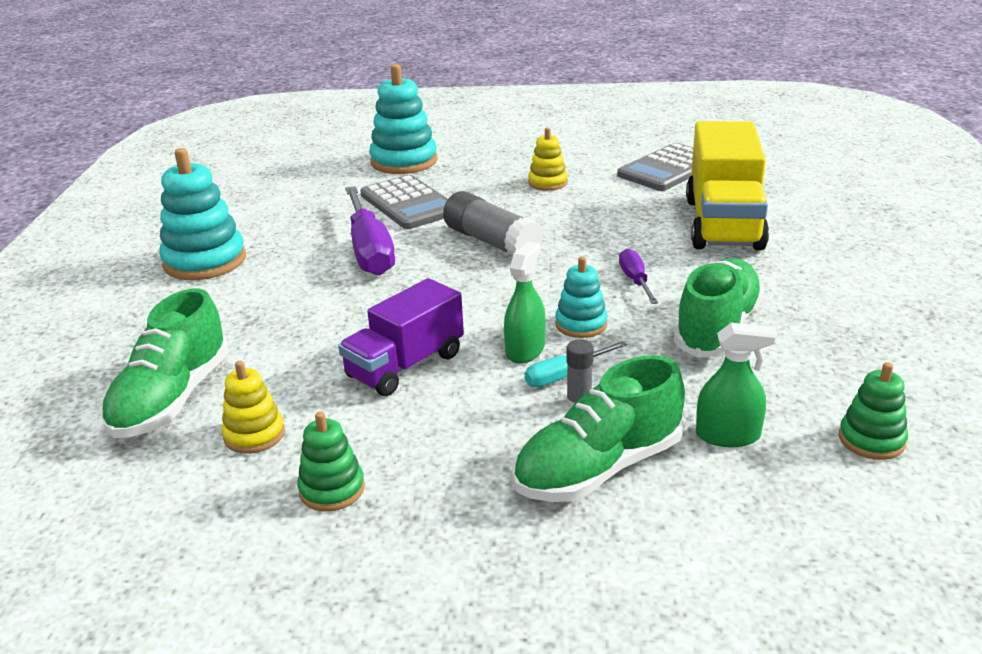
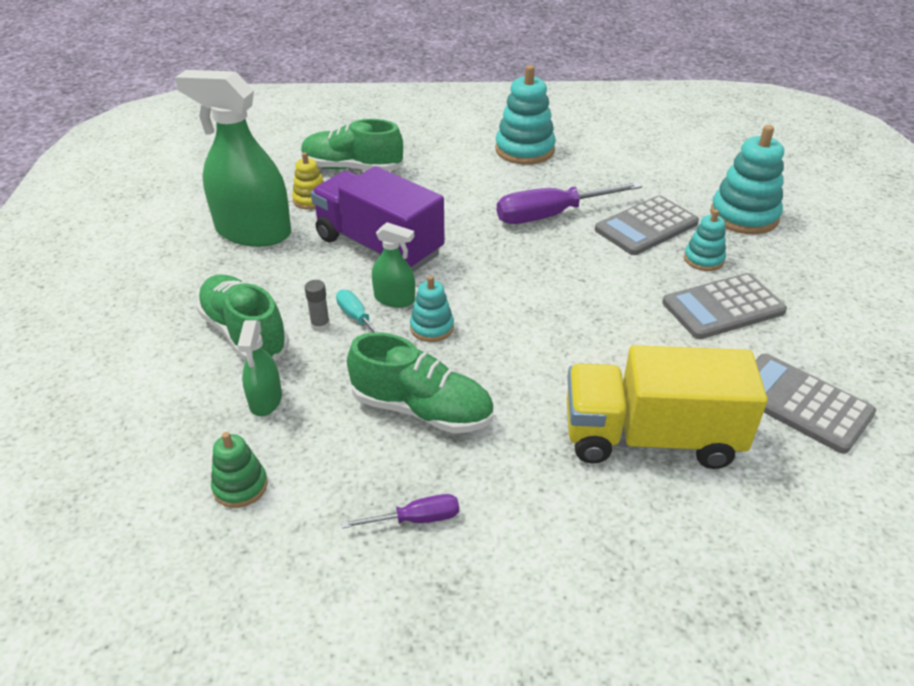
camera: 85 degrees right, 10 degrees up
(332, 489) = (253, 232): green stacking toy -> green spray bottle
(405, 365) = (379, 246): purple truck -> purple truck, size x1.52
(473, 184) = (703, 259): none -> turquoise stacking toy
(492, 242) = (576, 276): grey glue stick -> none
(547, 183) = (723, 307): yellow stacking toy -> grey calculator
(635, 281) = (509, 362): purple screwdriver -> purple screwdriver (416, 519)

